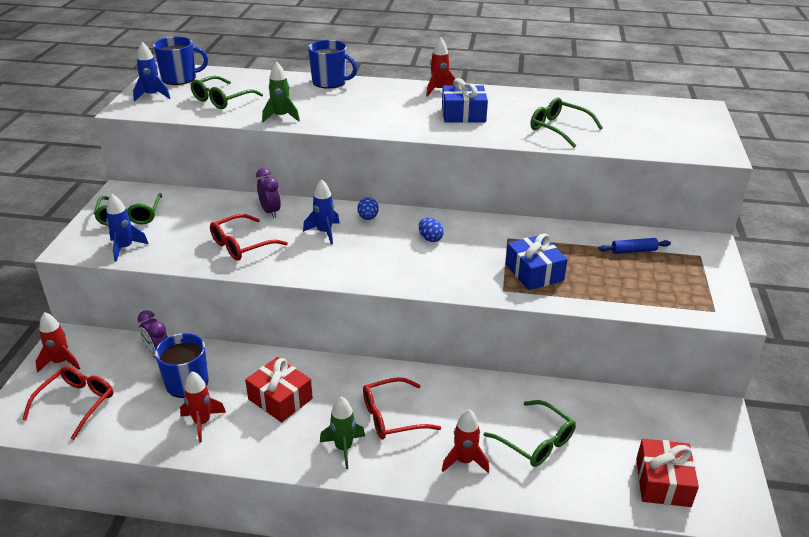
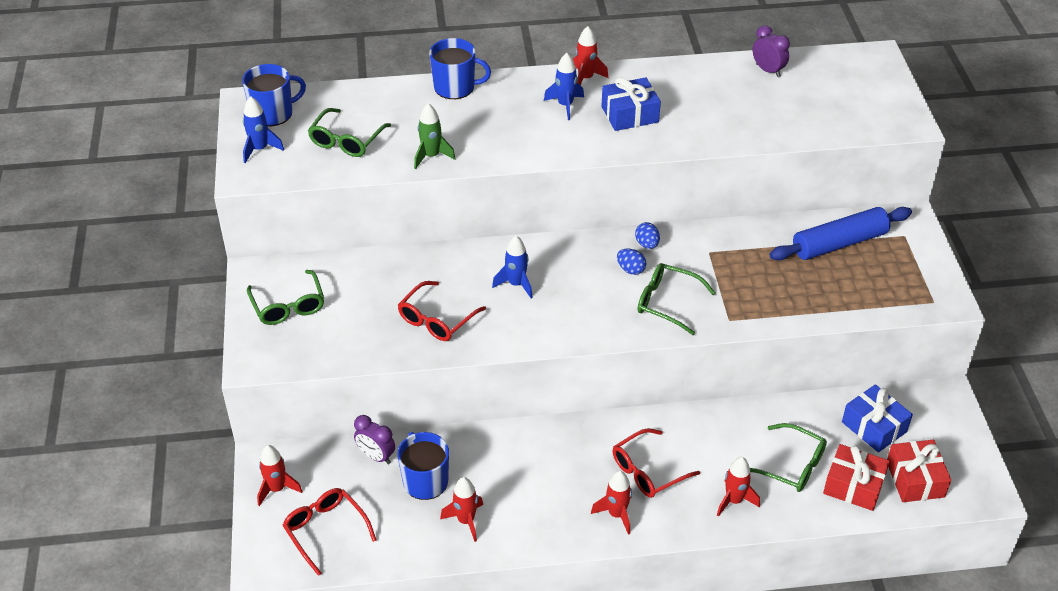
camera: 15 degrees left, 10 degrees up
(77, 403) = (325, 530): red glasses -> red glasses turned 45 degrees counterclockwise
(125, 248) = (312, 350): blue rocket -> blue rocket (565, 105)
(270, 212) = (442, 268): purple clock -> purple clock (768, 70)
(280, 399) = (530, 477): red gift -> red gift (853, 486)
(343, 448) = (616, 514): green rocket -> red rocket
(368, 218) = (553, 255): blue egg -> blue egg (647, 244)
(534, 272) = (751, 291): blue gift -> blue gift (874, 427)
(558, 128) = (738, 118): green glasses -> green glasses (666, 302)
(633, 251) = (839, 243): blue rolling pin -> blue rolling pin, size x2.09

